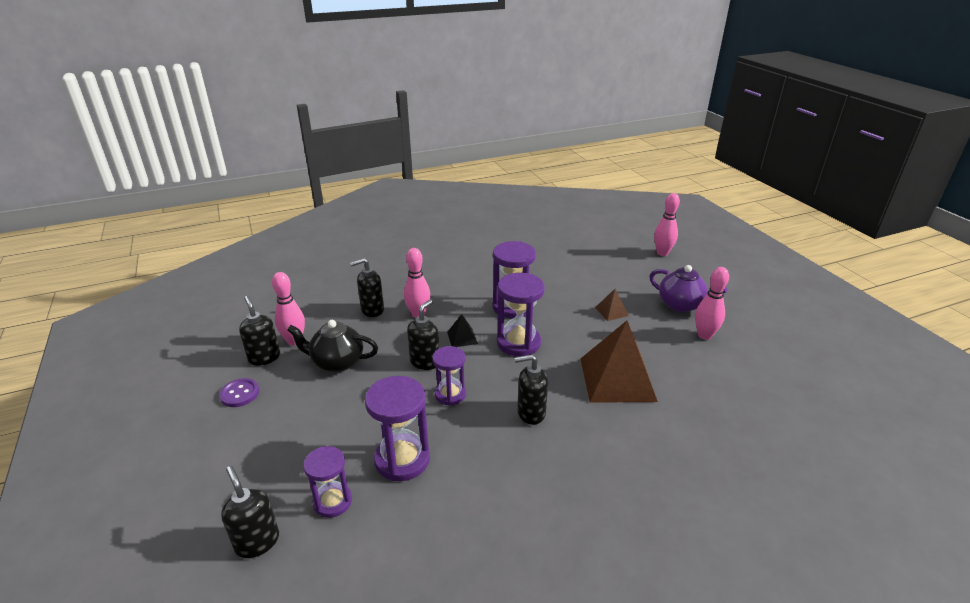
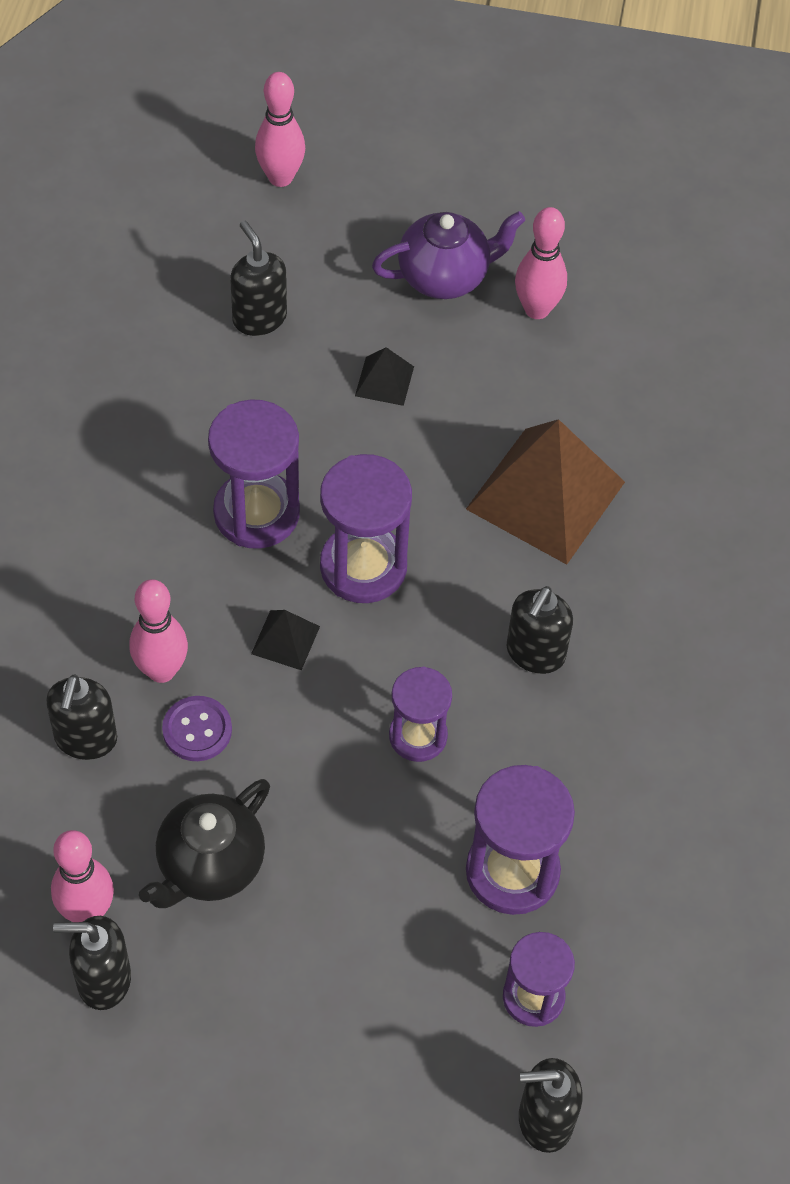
camera: 60 degrees left, 25 degrees up
(239, 394) = (185, 1052): purple button -> purple button (197, 730)
(425, 362) = (309, 730): black soap dispenser -> black soap dispenser (259, 318)
(611, 311) = (384, 381): brown pyramid -> black pyramid

